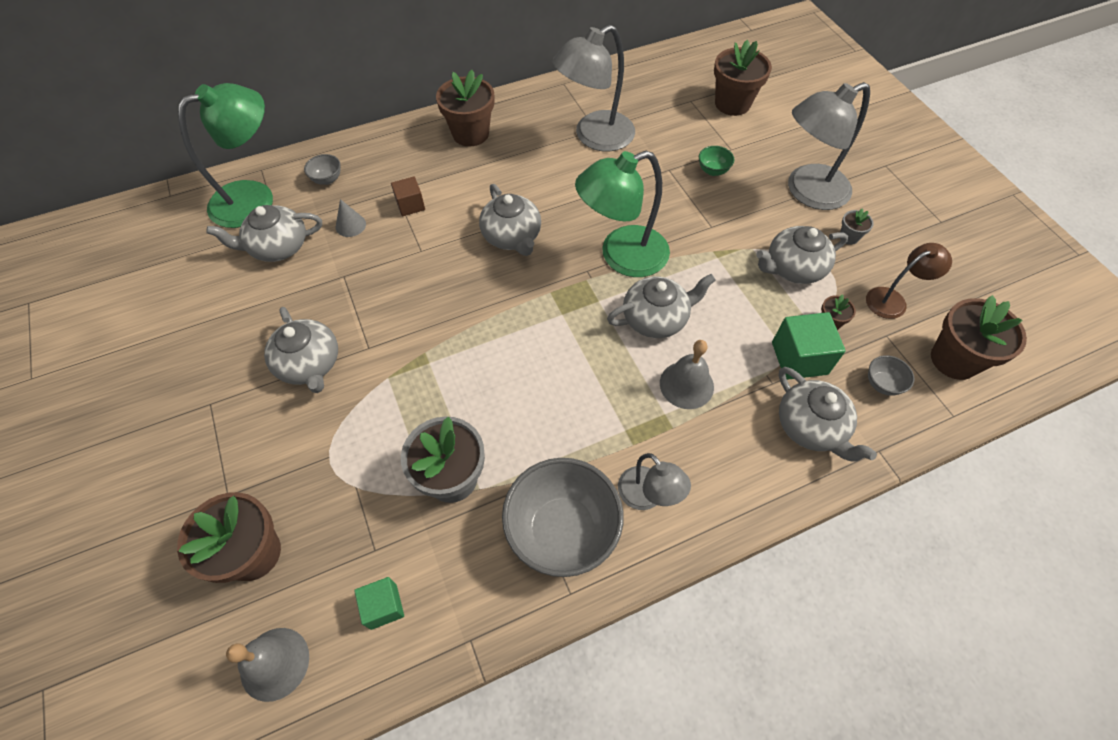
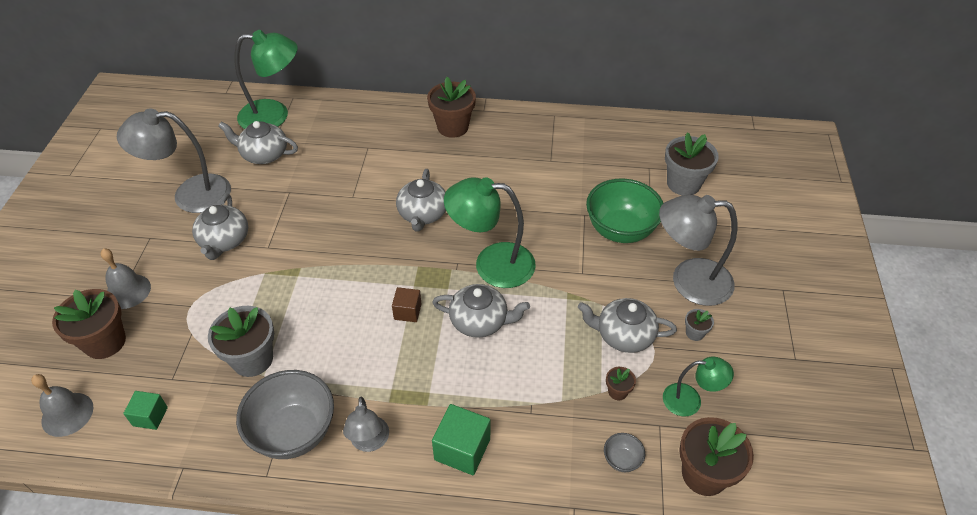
camera: 30 degrees right, 10 degrees down
(327, 179) = (329, 121): grey bowl -> none
(350, 225) = (320, 159): grey cone -> none
(410, 205) = (370, 162): brown cube -> brown cube (407, 311)
(594, 137) = (544, 166): grey lamp -> grey lamp (190, 194)
(686, 385) = (463, 380): grey bell -> grey bell (128, 291)
(713, 171) = (620, 230): green bowl -> green bowl, size x2.33
(732, 104) = (683, 184): brown flower pot -> grey flower pot
(799, 358) = (568, 405): green cube -> green cube (462, 449)
(811, 427) = (533, 460): grey teapot -> none
(893, 300) = (690, 400): brown lamp -> green lamp

